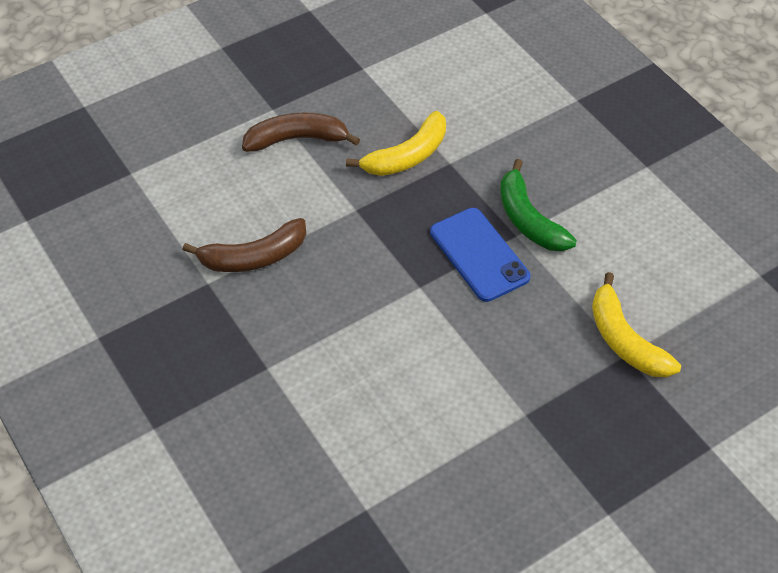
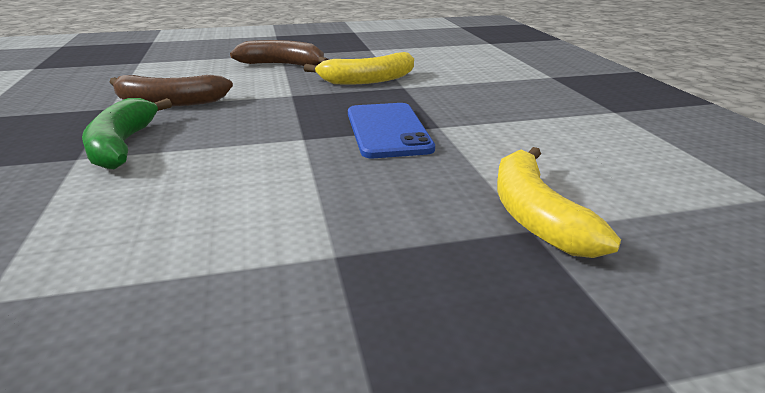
camera: 20 degrees right, 25 degrees down
(528, 219) = (460, 120): green banana -> green banana (122, 145)

